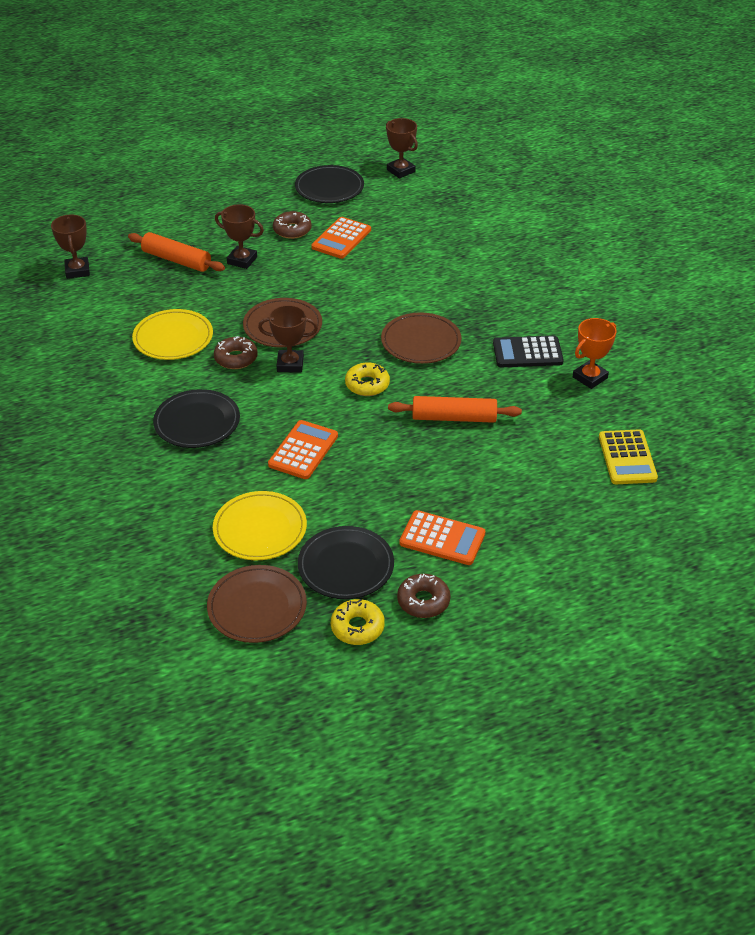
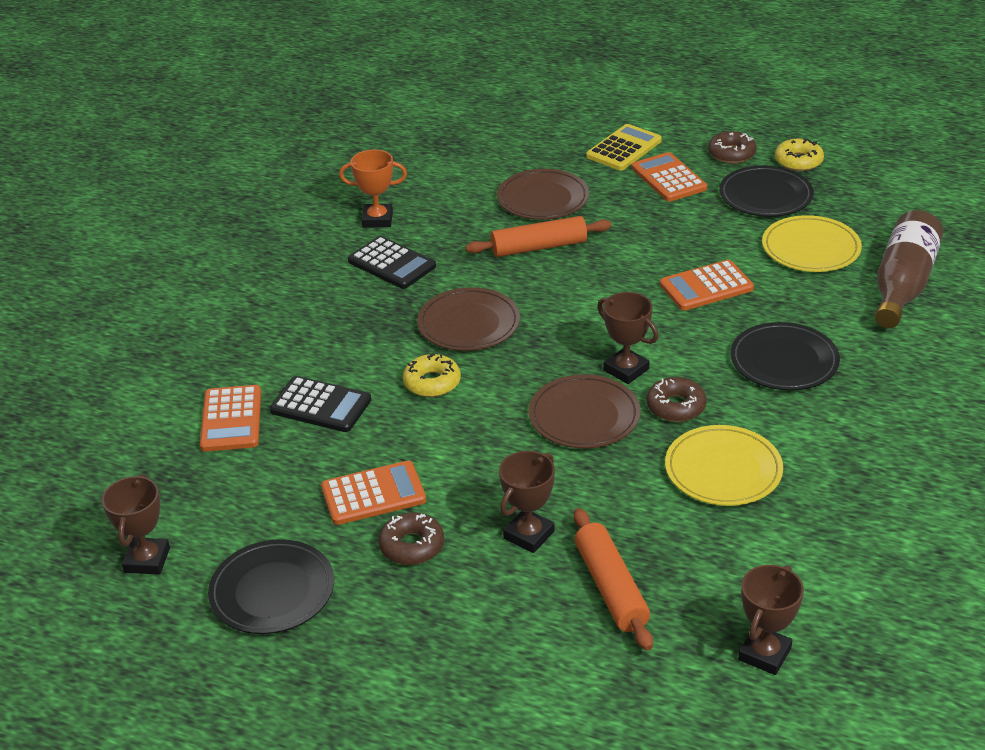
camera: 135 degrees left, 5 degrees down
(161, 532) = (903, 285): none -> brown bottle
(242, 260) = (529, 535): brown trophy -> brown trophy turned 60 degrees clockwise
(257, 607) = (864, 203): brown plate -> brown plate (543, 199)
(367, 385) = (576, 311): yellow donut -> yellow donut (432, 382)
(431, 259) = (321, 405): none -> black calculator
(454, 418) = (539, 247): orange rolling pin -> orange rolling pin turned 60 degrees counterclockwise
(464, 231) = (231, 419): none -> orange calculator
(627, 458) = (452, 159): yellow calculator -> yellow calculator (624, 149)

